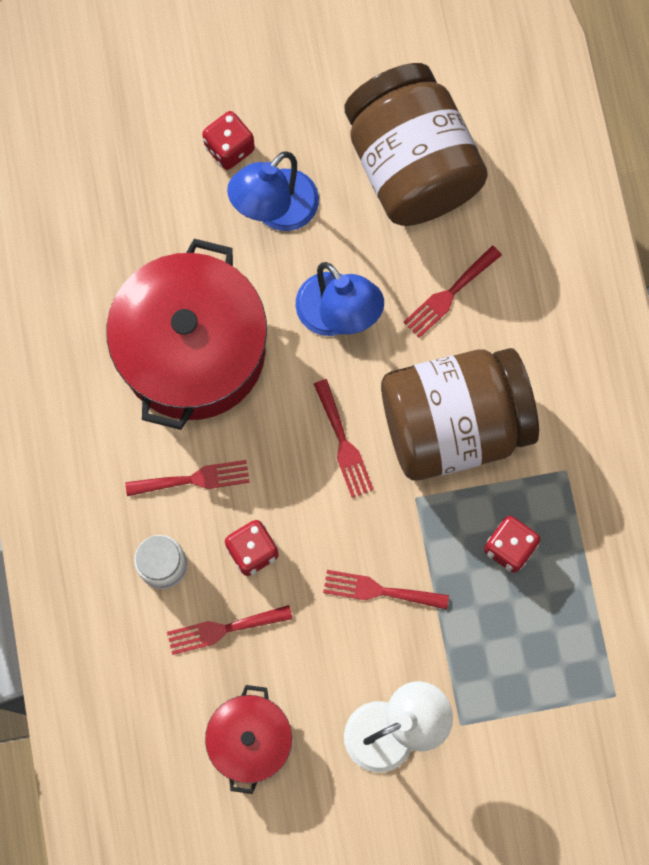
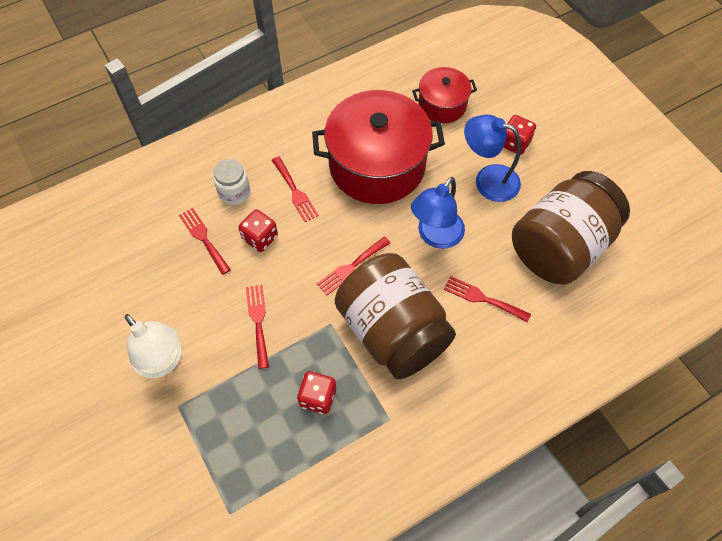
camera: 70 degrees right, 15 degrees down
(250, 740) = (135, 276): red pot -> red pot (442, 105)

